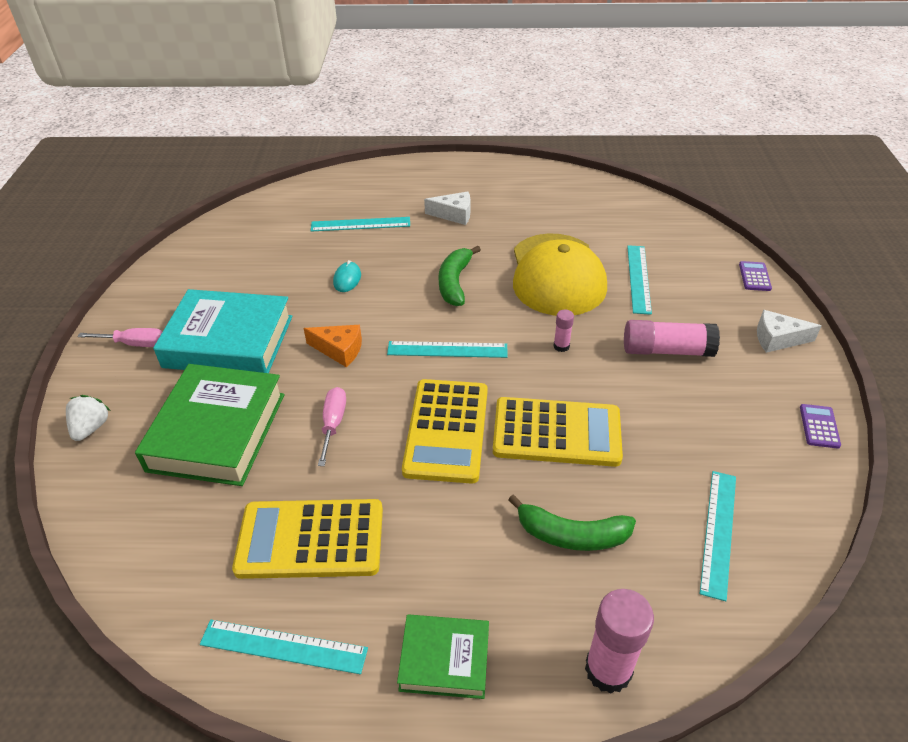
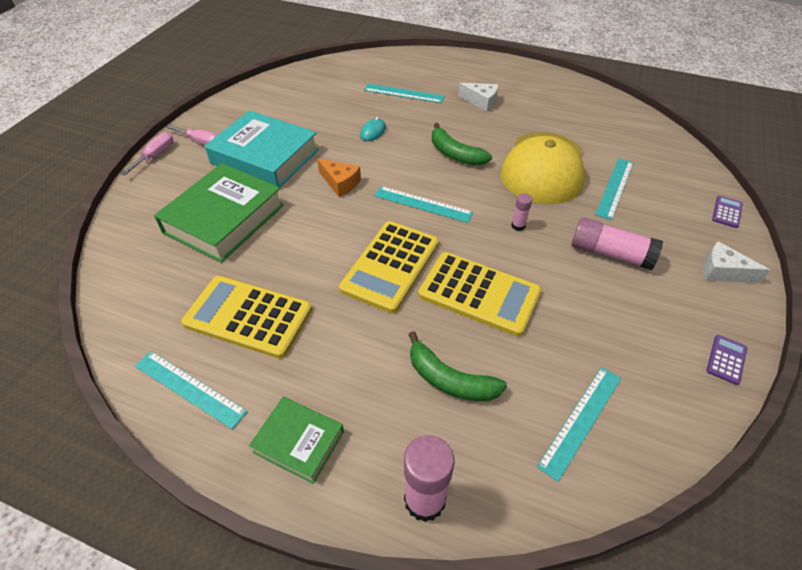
camera: 20 degrees right, 5 degrees up
(91, 428) = (144, 192): white strawberry -> none
(333, 424) = (308, 236): pink screwdriver -> pink screwdriver (155, 156)
(454, 282) = (455, 154): green banana -> green banana turned 75 degrees counterclockwise

